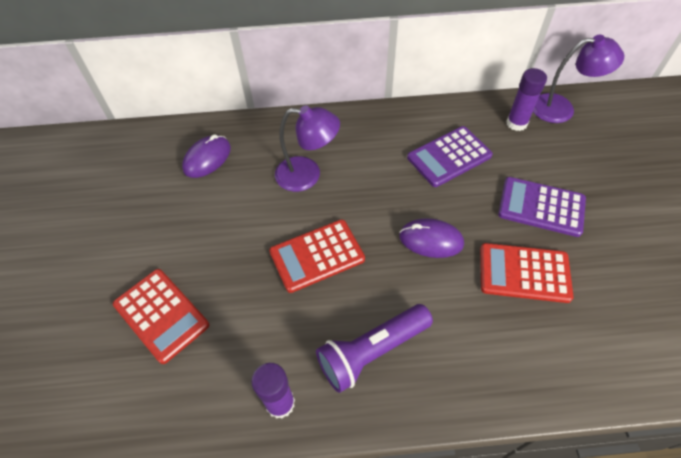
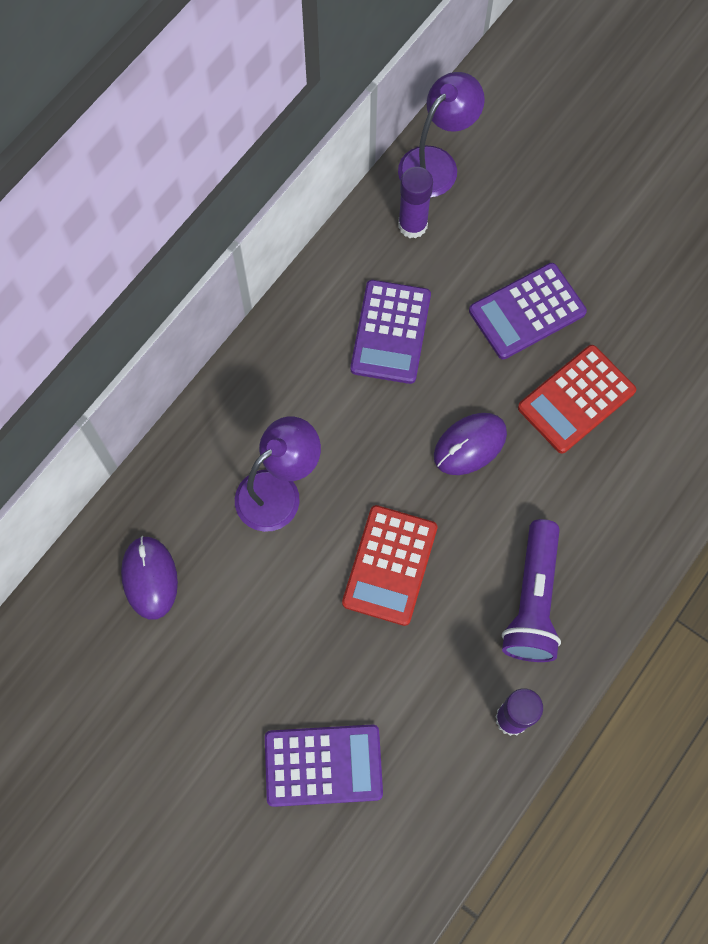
camera: 50 degrees left, 15 degrees up
(161, 315) = (323, 765): red calculator -> purple calculator

